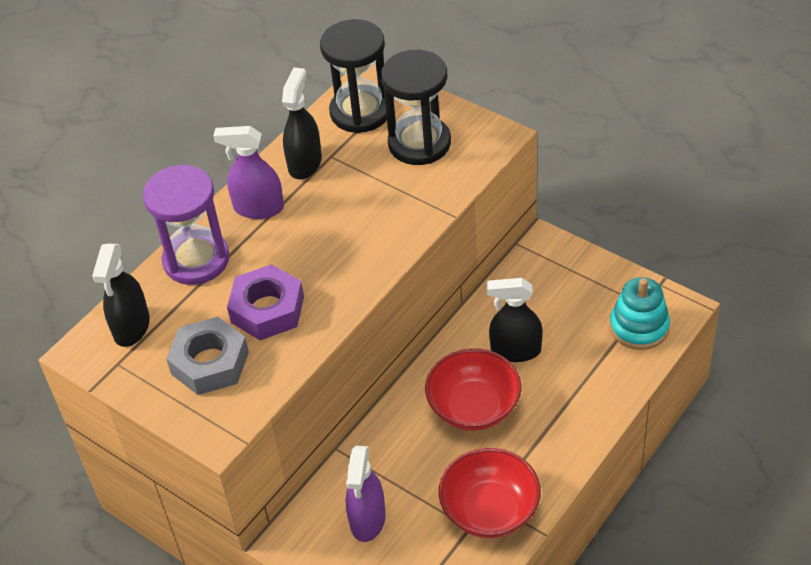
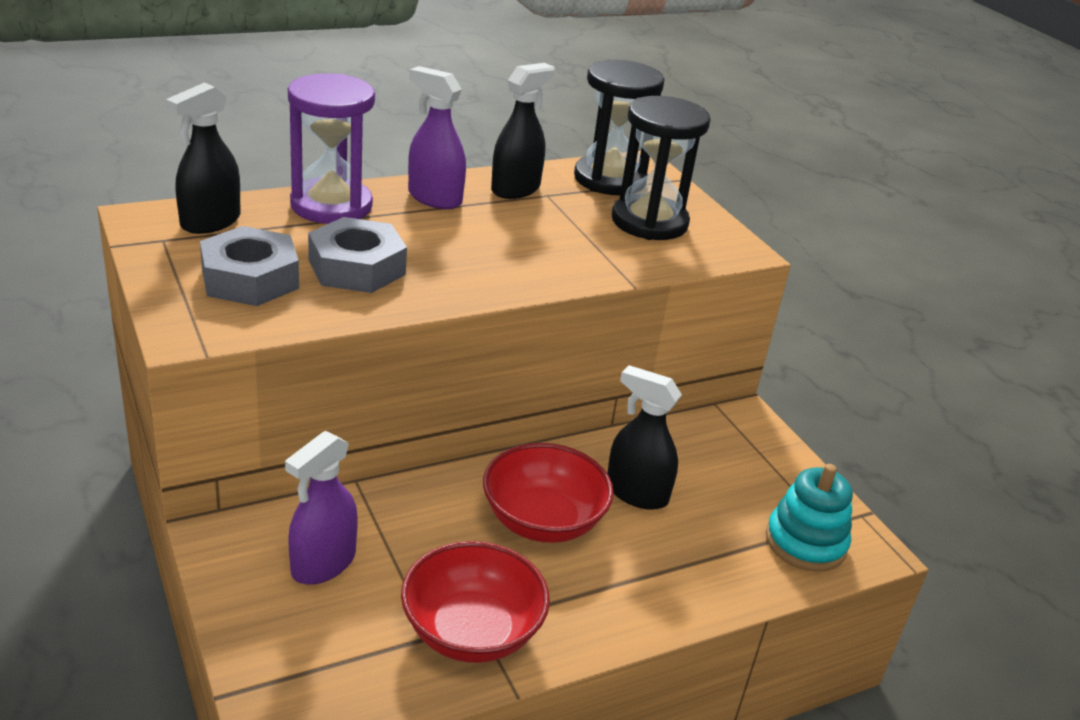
camera: 20 degrees right, 15 degrees down
(267, 309) = (357, 267): purple nut -> grey nut

